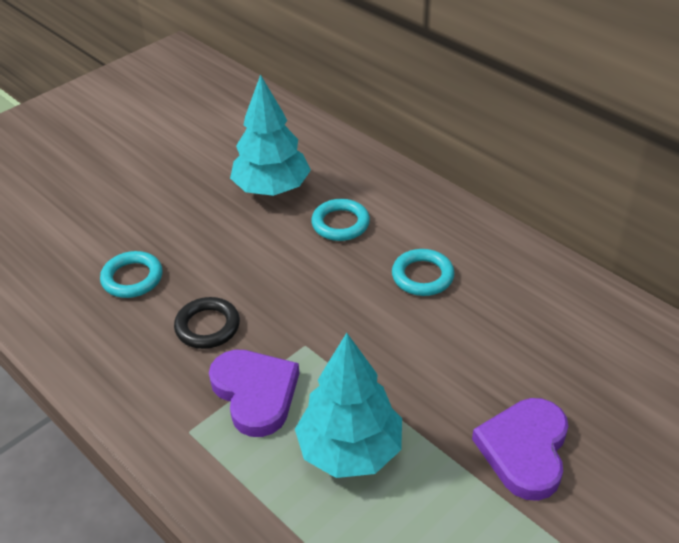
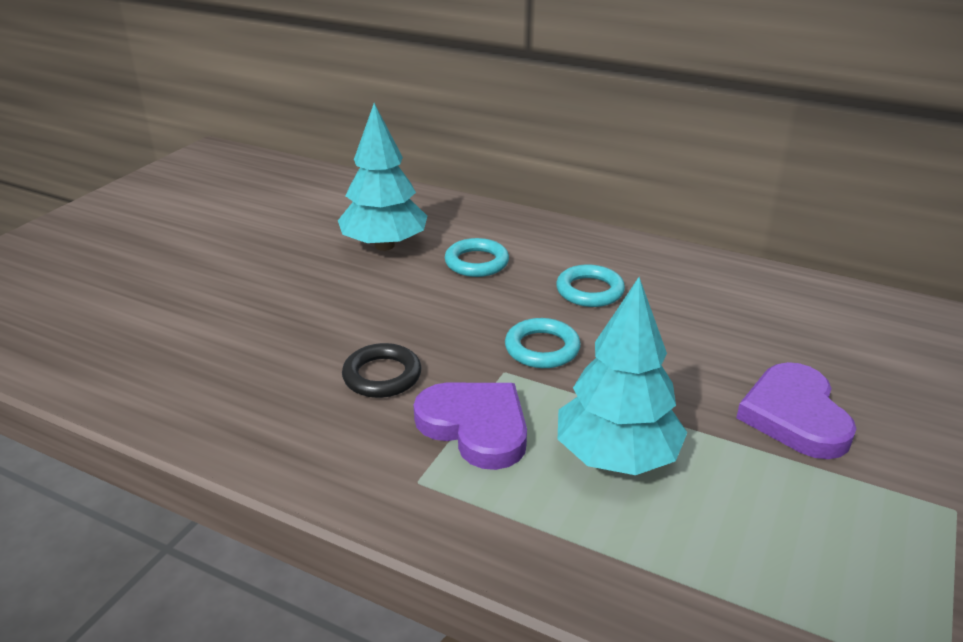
camera: 20 degrees left, 10 degrees down
(132, 278) = (265, 348): turquoise ring -> turquoise ring (542, 348)

